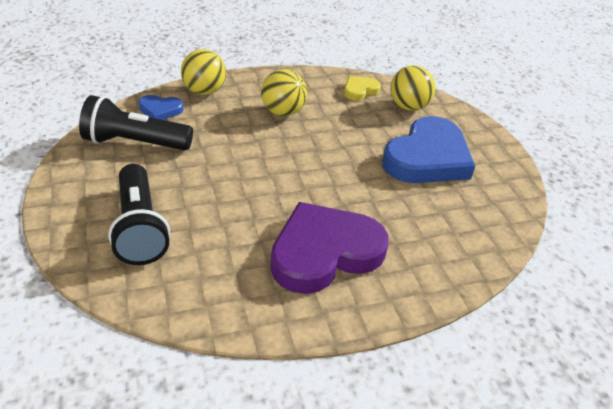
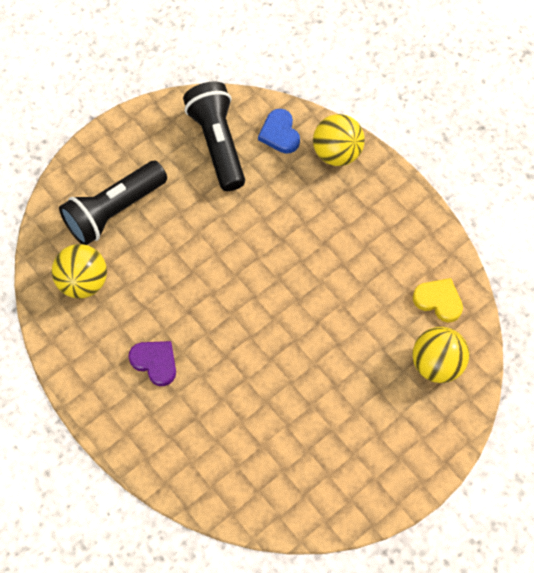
camera: 70 degrees right, 25 degrees up
(283, 112) = (344, 242): yellow ball -> yellow ball (83, 281)
(324, 252) = (155, 362): purple heart -> purple heart, size x0.46
(427, 158) = (345, 411): blue heart -> none

